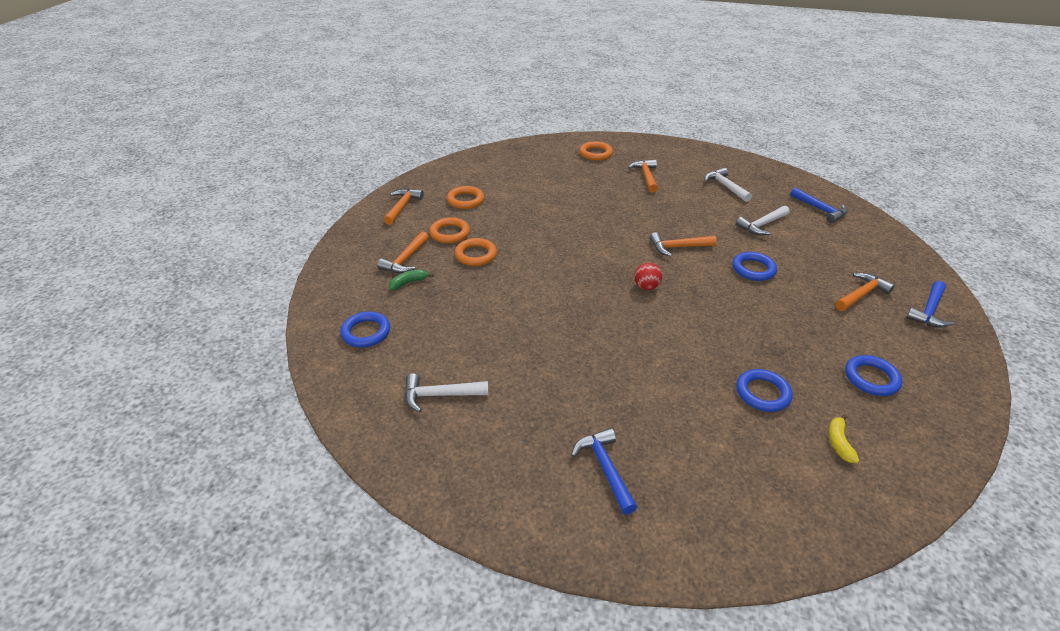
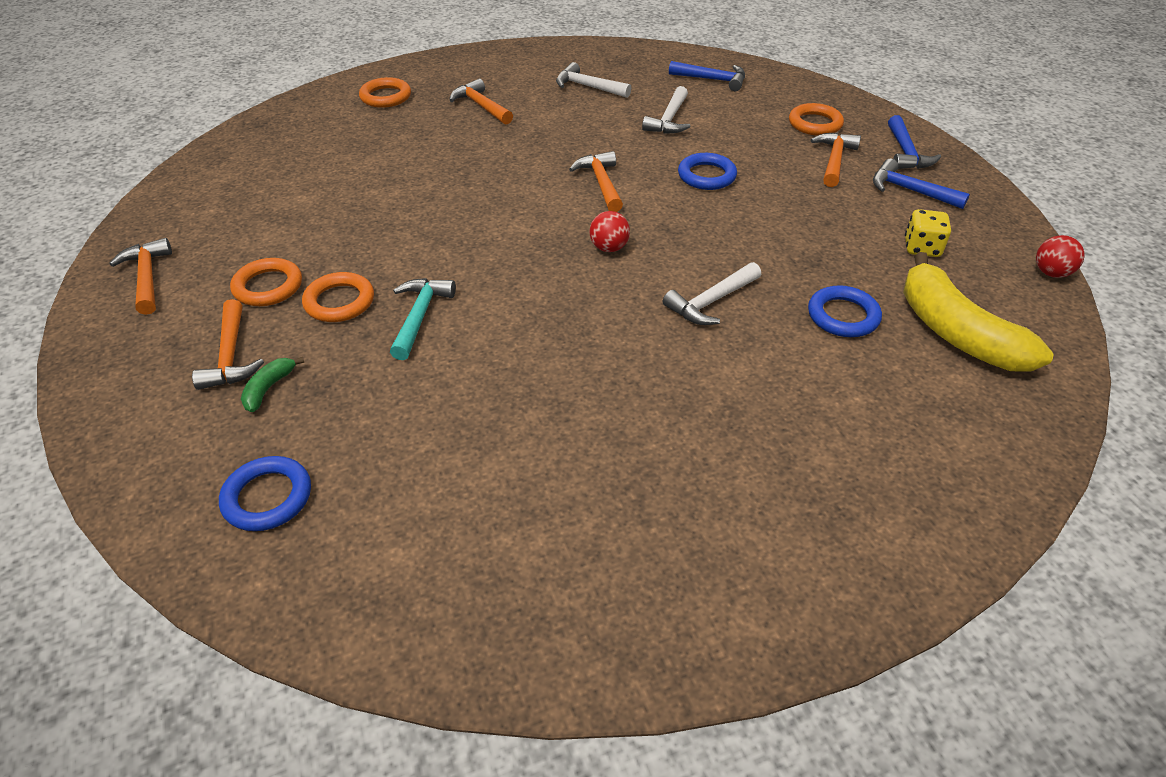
camera: 35 degrees left, 5 degrees up
(439, 395) = (473, 528): white hammer -> white hammer (711, 302)
(465, 200) = (248, 228): orange ring -> orange ring (815, 124)
(508, 279) = (419, 316): none -> turquoise hammer
(605, 468) = (767, 499): blue hammer -> blue hammer (909, 190)
(678, 247) = (601, 183): orange hammer -> orange hammer turned 120 degrees clockwise
(839, 443) = (956, 332): yellow banana -> yellow banana, size x2.39
(871, 378) = (922, 248): blue ring -> yellow dice
(968, 442) = (1051, 273): none -> red ball

